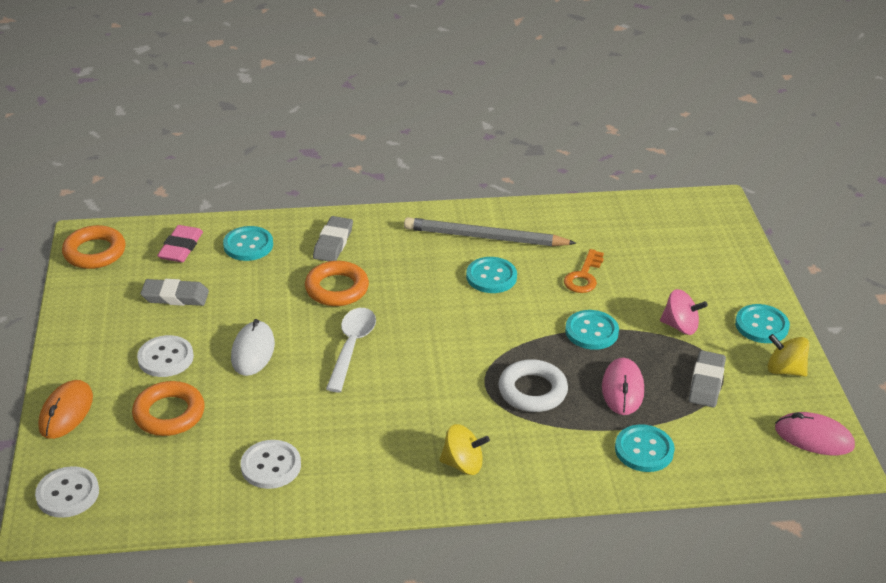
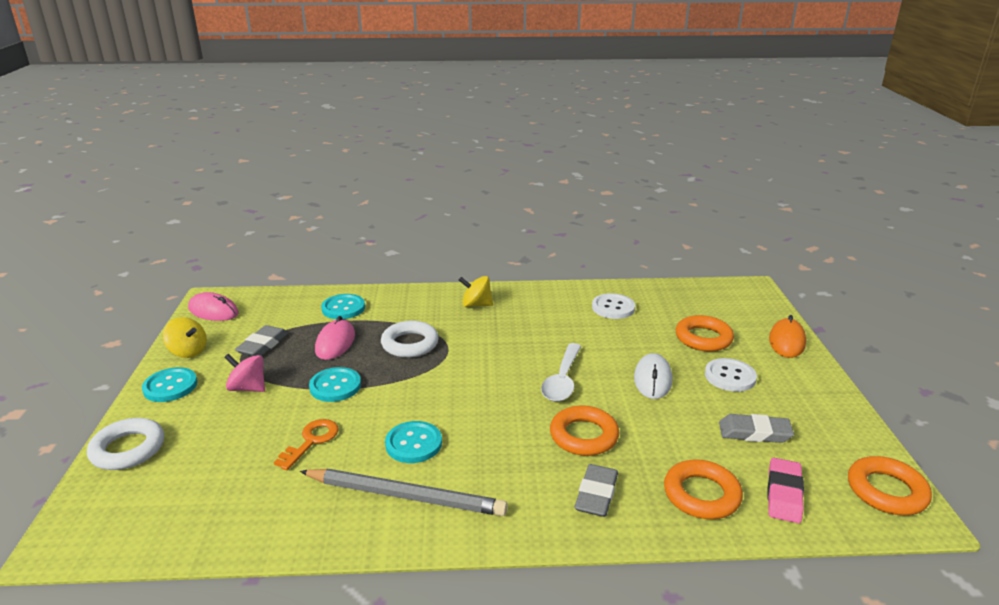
camera: 175 degrees left, 10 degrees down
(67, 494) = (747, 299): white button -> none
(248, 245) = (701, 494): turquoise button -> orange ring
(739, 264) = (128, 449): none -> white ring

